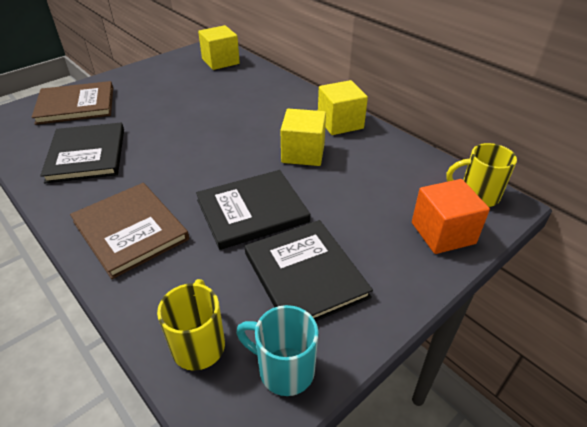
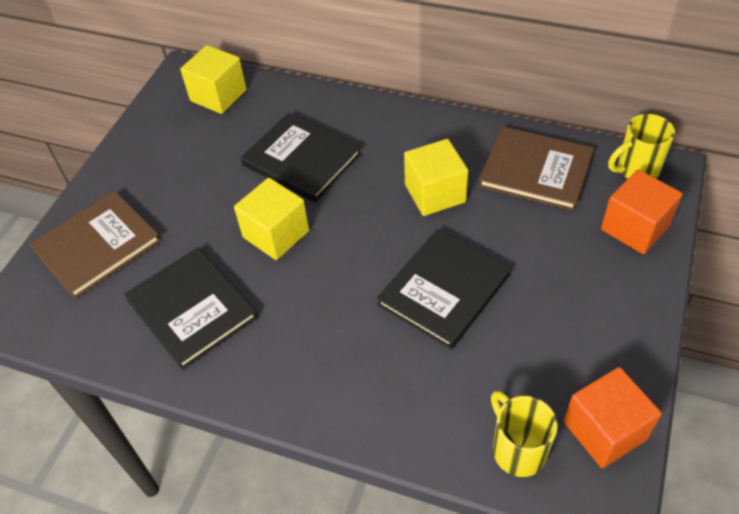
camera: 25 degrees left, 10 degrees up
(130, 230) = (342, 374): brown book -> brown book (535, 170)
(284, 369) = (604, 430): turquoise mug -> orange cube
(305, 275) = (550, 334): black book -> black book (301, 160)
(340, 123) = (441, 134): yellow cube -> yellow cube (276, 234)

